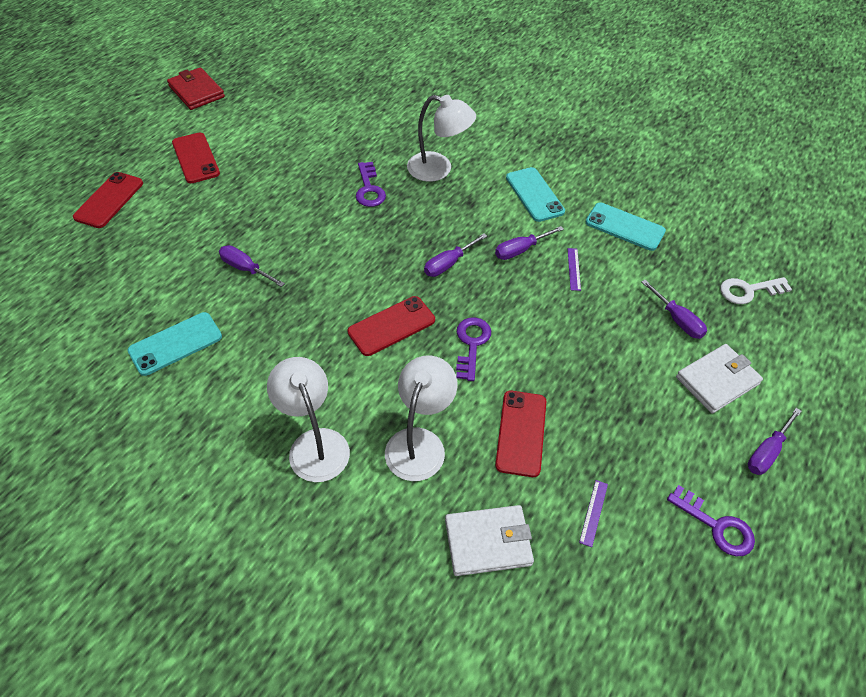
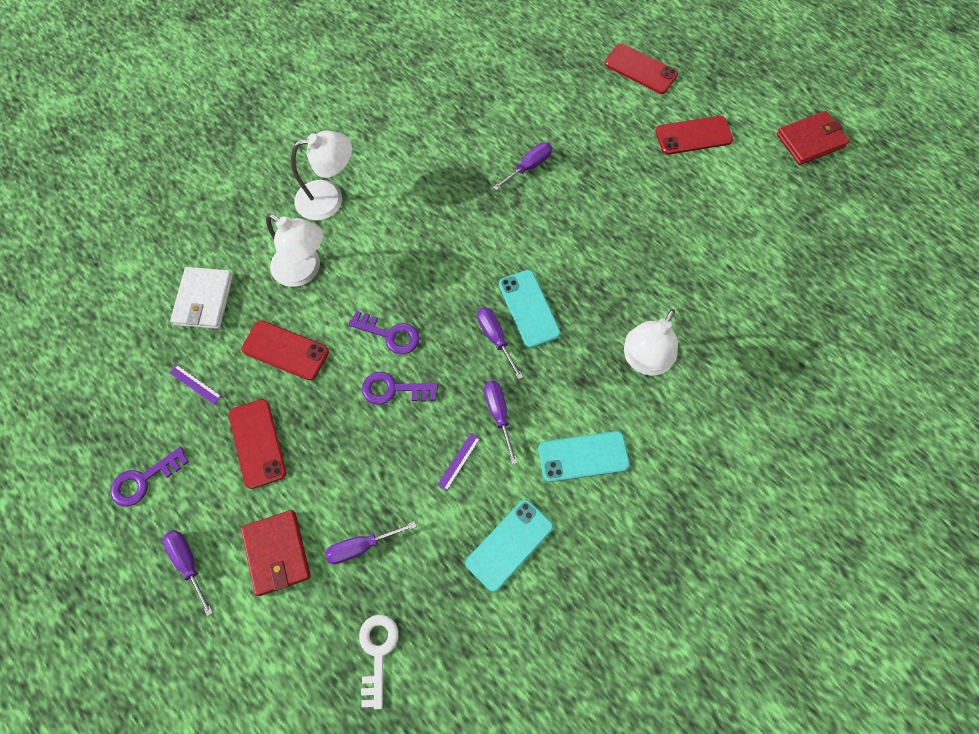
camera: 105 degrees right, 15 degrees up
(175, 344) = (456, 114): turquoise phone -> turquoise phone (529, 308)
(369, 189) = (621, 284): purple key -> purple key (394, 389)
(391, 326) = (430, 272): red phone -> red phone (257, 443)
(573, 269) = (459, 461): purple ruler -> purple ruler turned 75 degrees counterclockwise
(717, 380) = (277, 553): white wallet -> red wallet

